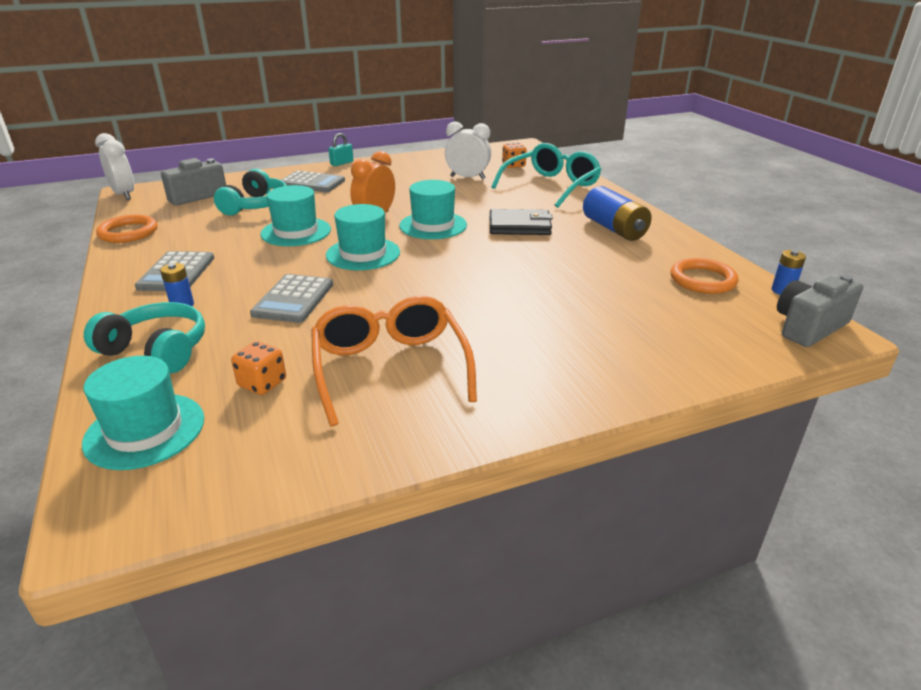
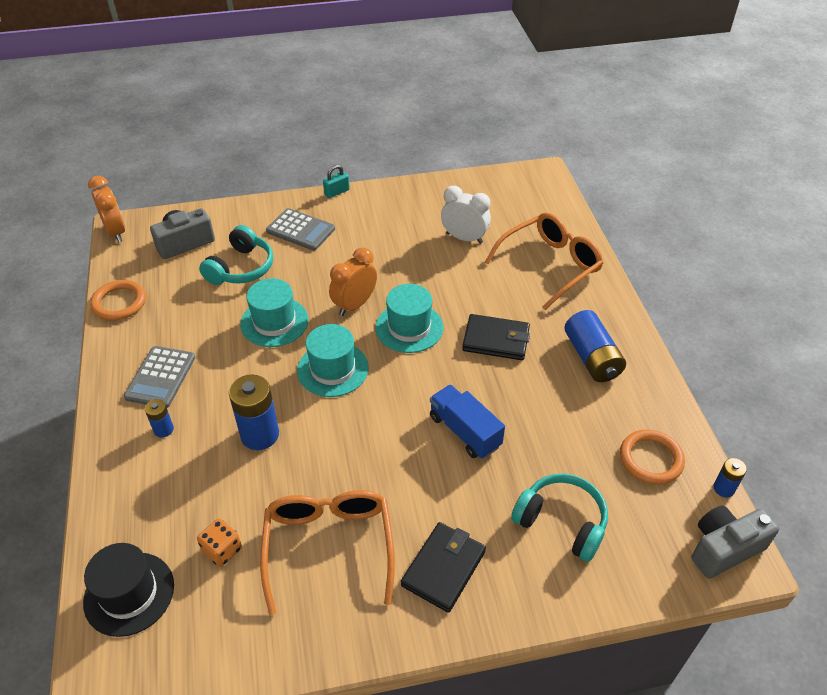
camera: 10 degrees right, 15 degrees up
(124, 195) = (116, 232): white clock -> orange clock
(145, 430) = (129, 593): turquoise hat -> black hat
(157, 350) = (140, 492): turquoise headphones -> turquoise headphones (561, 522)
(293, 299) = (260, 434): grey calculator -> blue battery
(511, 279) = (465, 431): none -> blue truck
(513, 165) = (520, 217): orange dice -> none
(526, 370) = (443, 568): none -> black wallet
(550, 186) = (549, 266): turquoise glasses -> orange glasses

